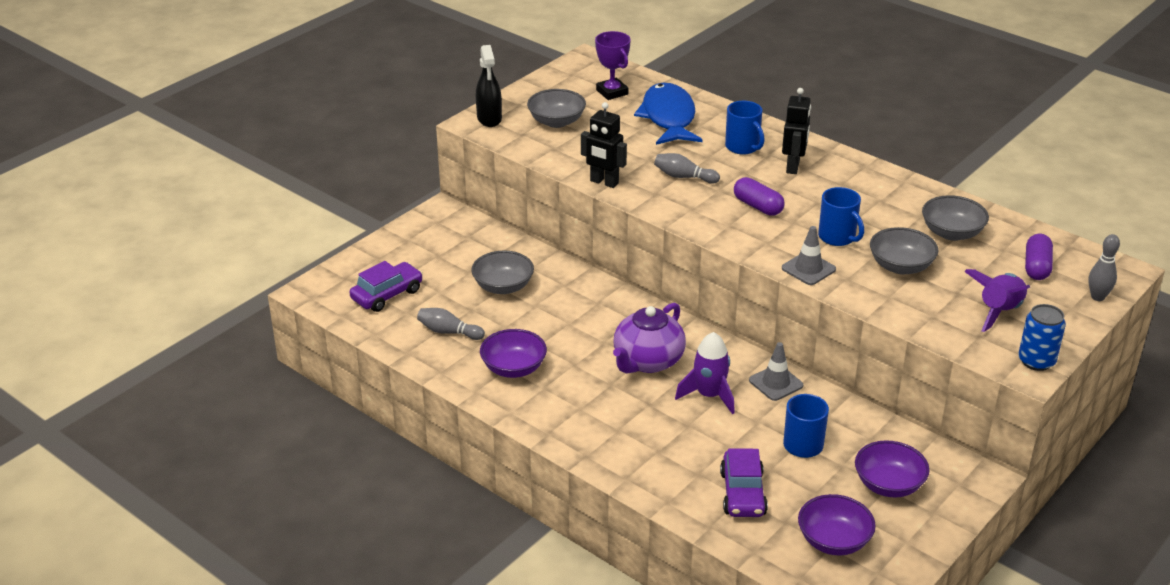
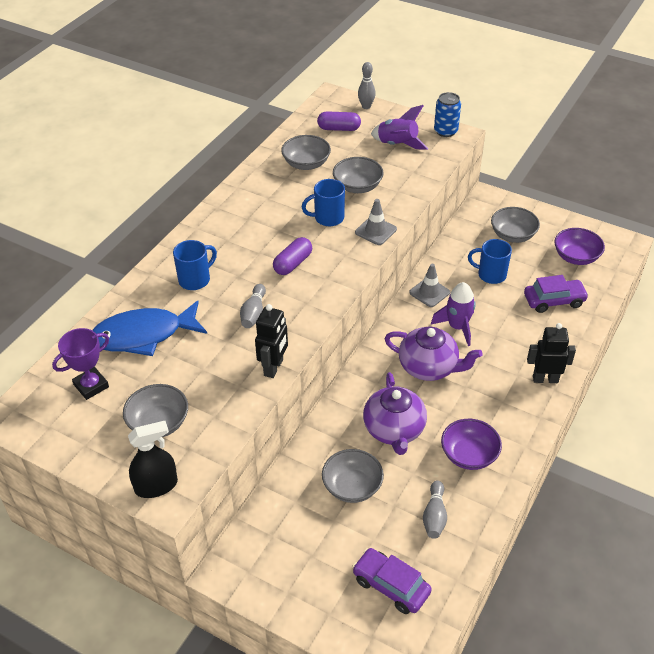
camera: 100 degrees left, 10 degrees up
(564, 322) = (394, 430): none -> purple teapot
(793, 167) = (225, 247): black robot -> black robot (545, 379)
(837, 237) = (328, 218): blue mug -> blue mug turned 150 degrees counterclockwise
(888, 484) = (513, 235): purple bowl -> grey bowl

